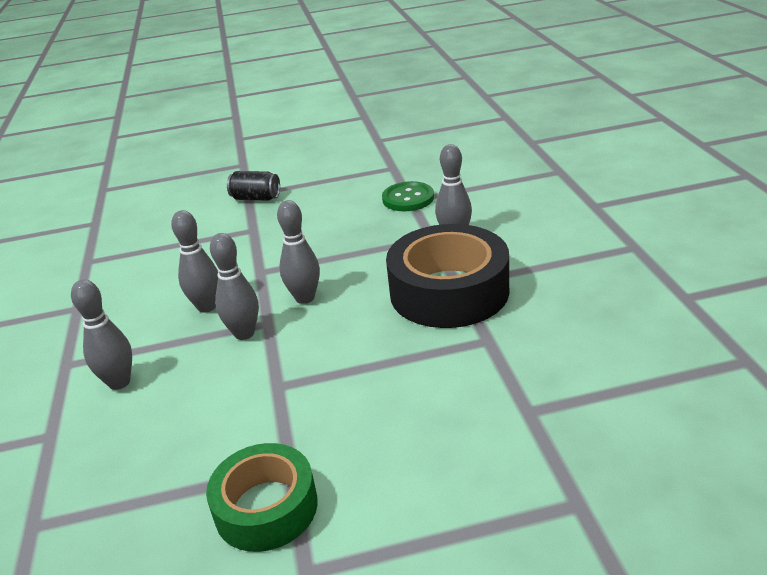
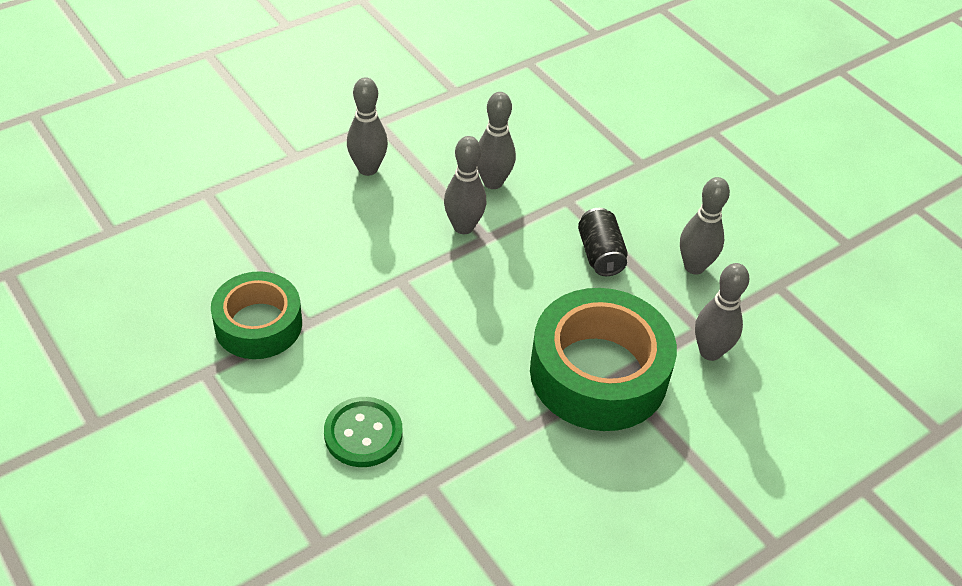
camera: 60 degrees right, 15 degrees up
(256, 198) = (707, 141): black can -> black can (600, 254)
(305, 298) = (537, 253): grey bowling pin -> grey bowling pin (694, 266)
(408, 198) = (778, 282): green button -> green button (363, 433)
(449, 291) = (598, 373): black tape -> green tape

